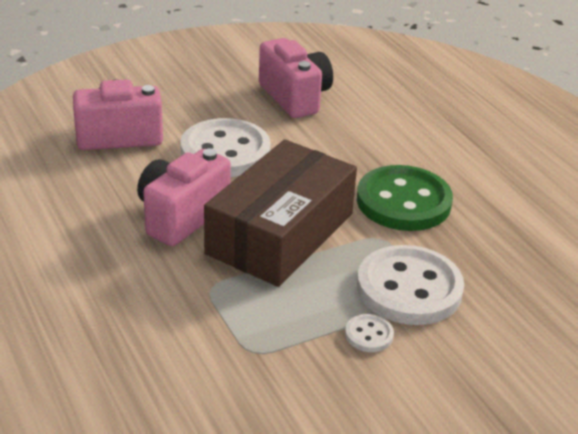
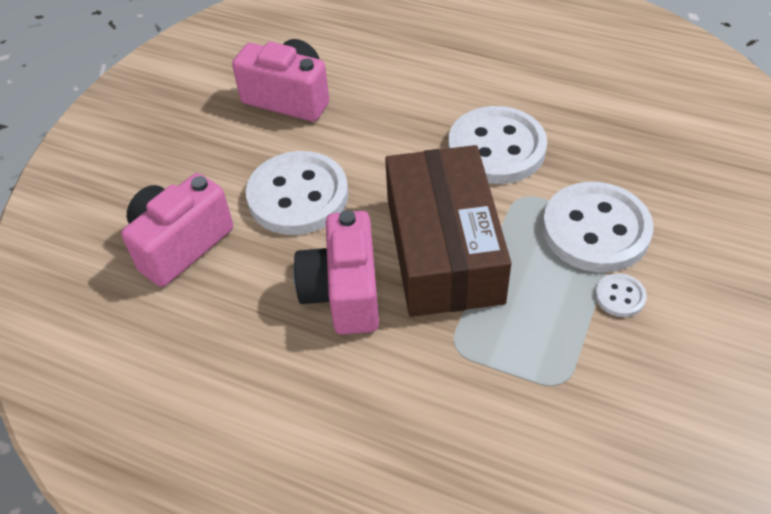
camera: 35 degrees left, 15 degrees up
(403, 202) = (496, 148): green button -> white button

